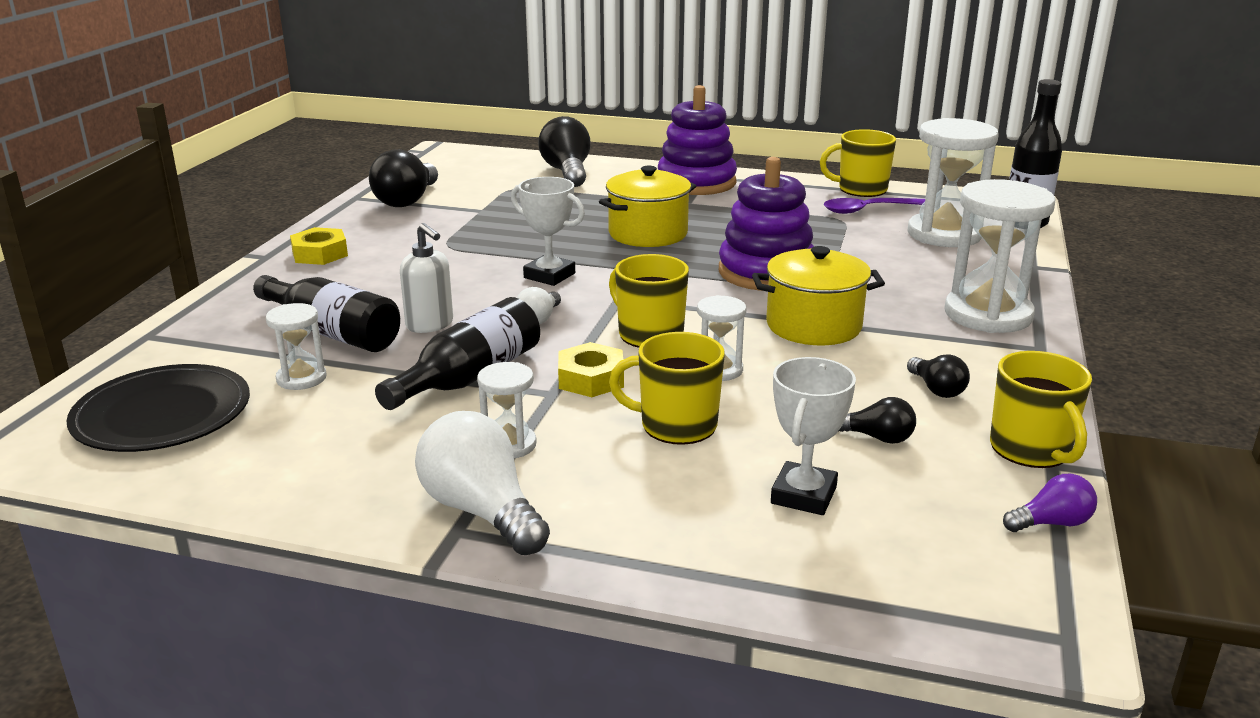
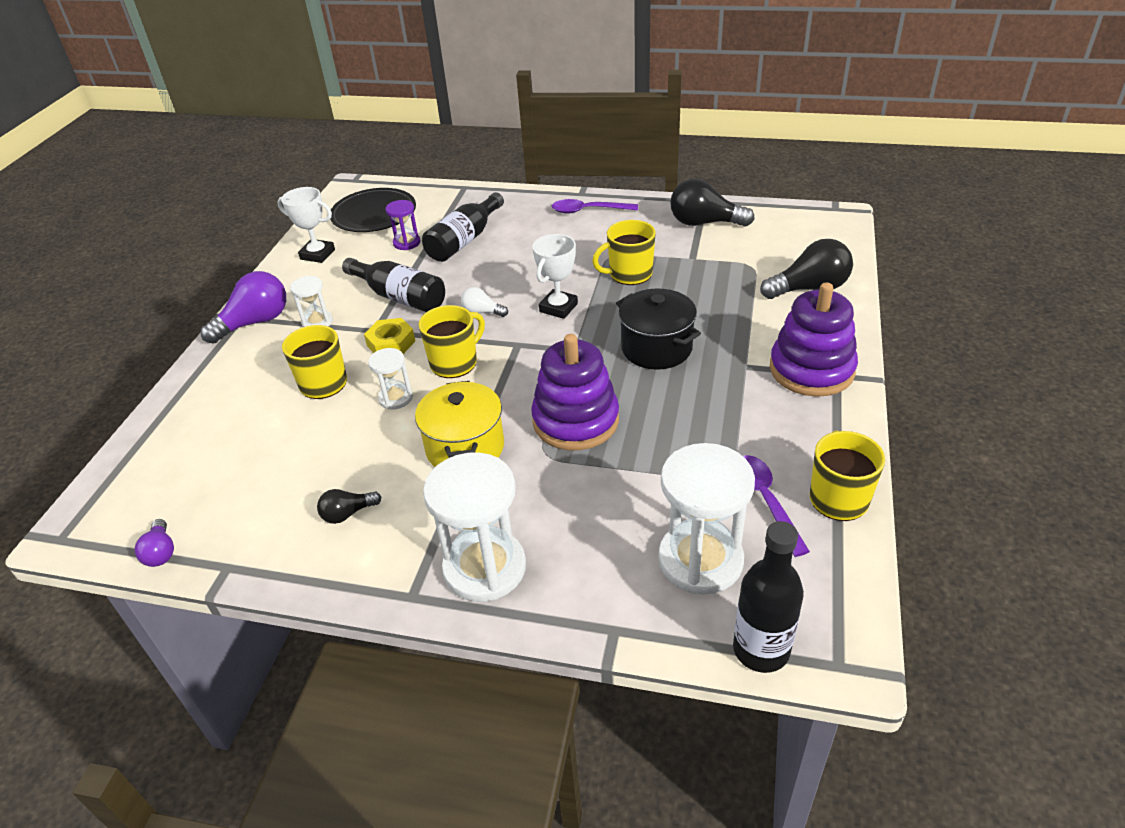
camera: 90 degrees right, 15 degrees up
(301, 378) = (407, 243): white hourglass -> purple hourglass
(320, 254) = (588, 211): yellow nut -> purple spoon
(430, 325) = (474, 271): white soap dispenser -> none
(482, 511) = (255, 322): white light bulb -> purple light bulb
(648, 234) = (656, 348): yellow pot -> black pot
(803, 495) = (230, 437): white trophy -> white trophy (317, 254)
(877, 437) = (286, 474): black light bulb -> none
(1031, 449) = (249, 558): yellow mug -> yellow mug (629, 274)

